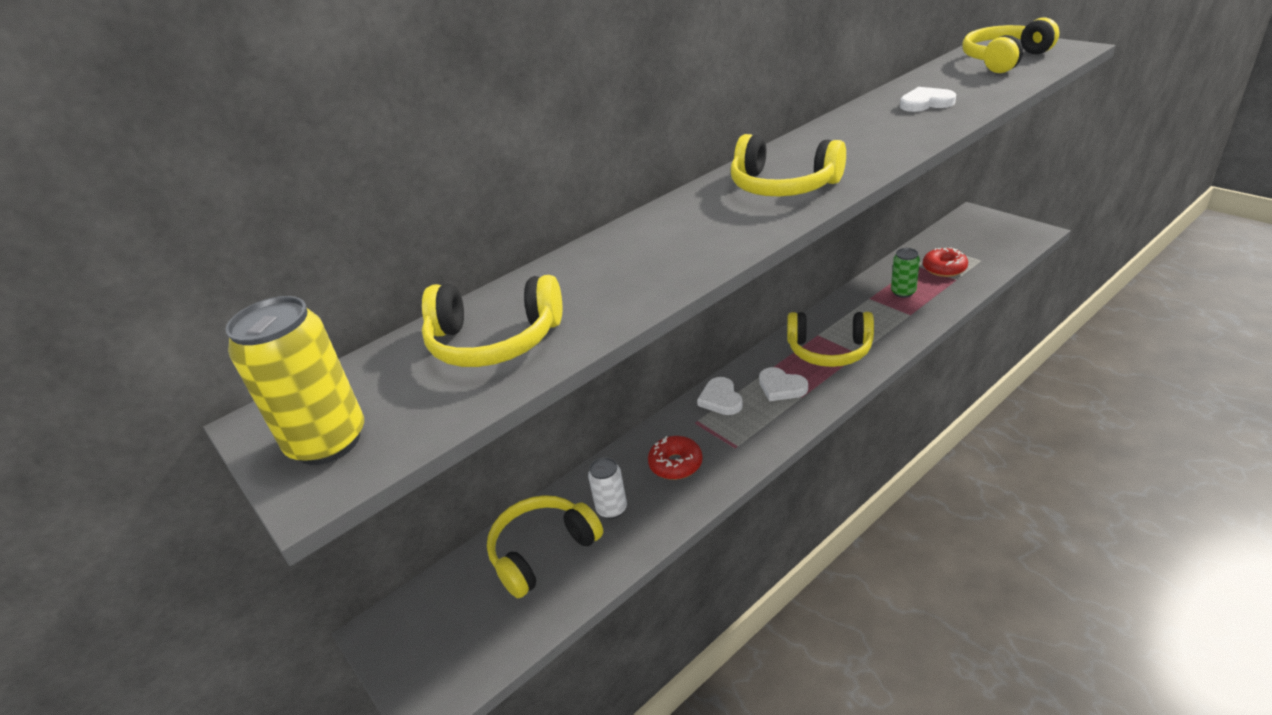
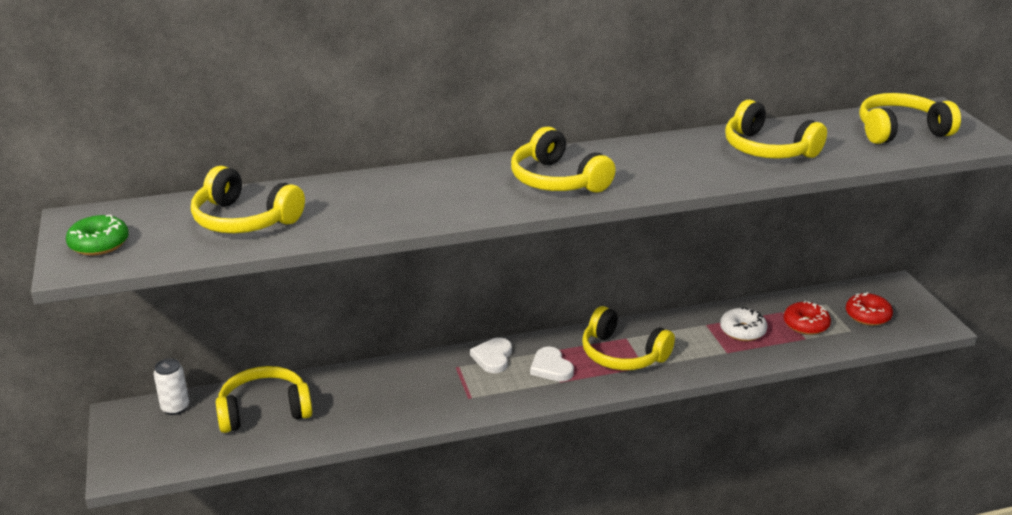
camera: 20 degrees right, 5 degrees down
(328, 442) = (99, 244): yellow can -> green donut
(611, 509) = (336, 403): white can -> white can (175, 407)
(675, 464) = (412, 391): red donut -> red donut (867, 316)
(903, 292) = (742, 331): green can -> white donut
(926, 103) = (767, 149): white heart -> yellow headphones

